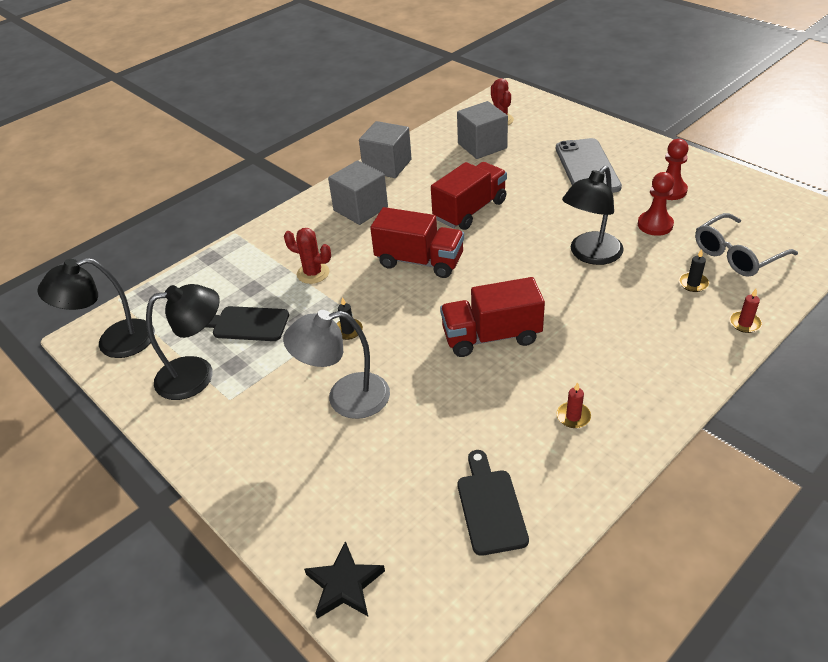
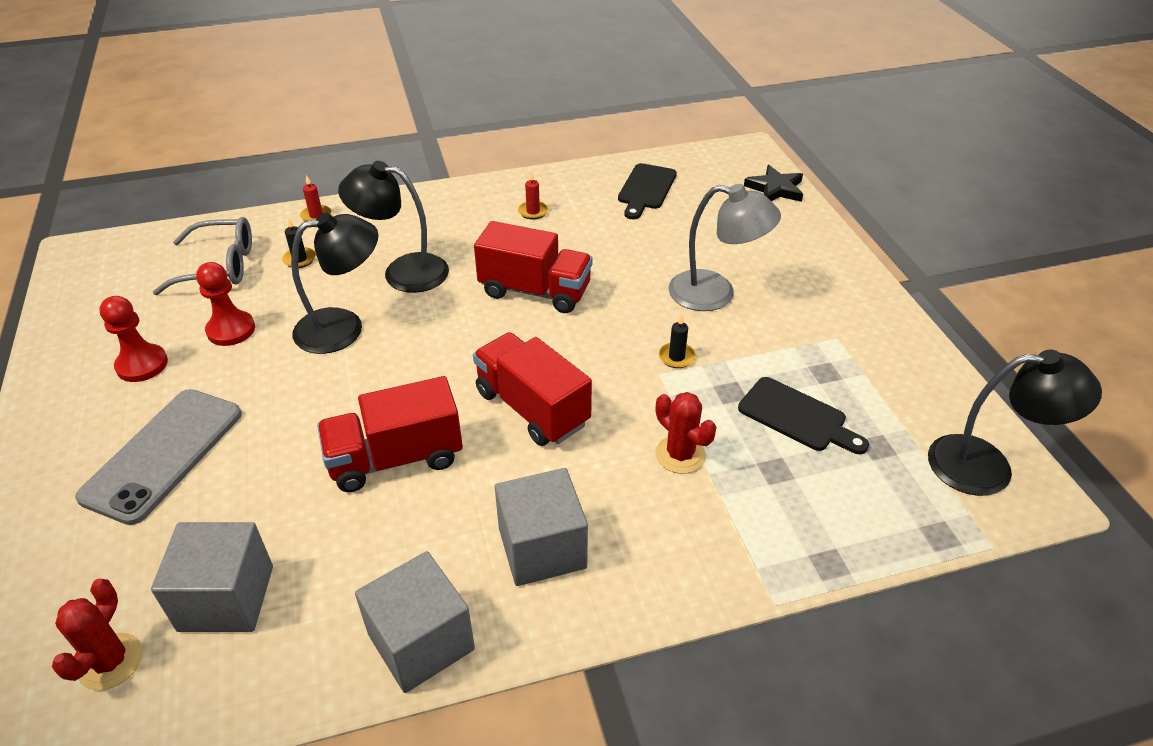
camera: 155 degrees left, 0 degrees up
(197, 375) = (871, 377): black lamp -> black lamp (403, 271)

